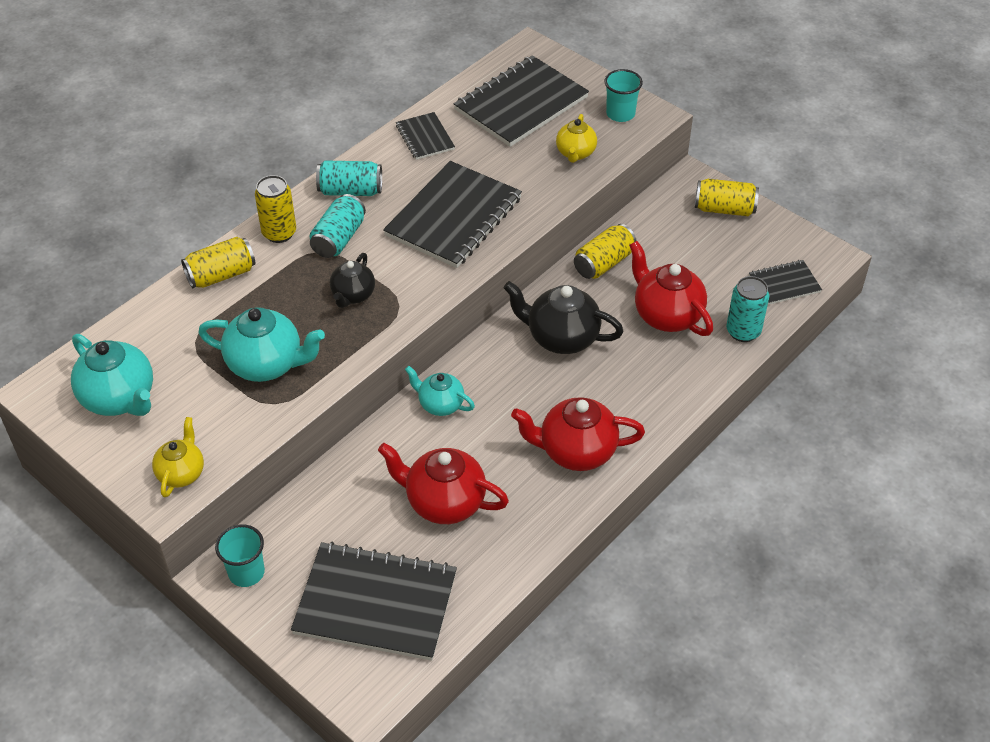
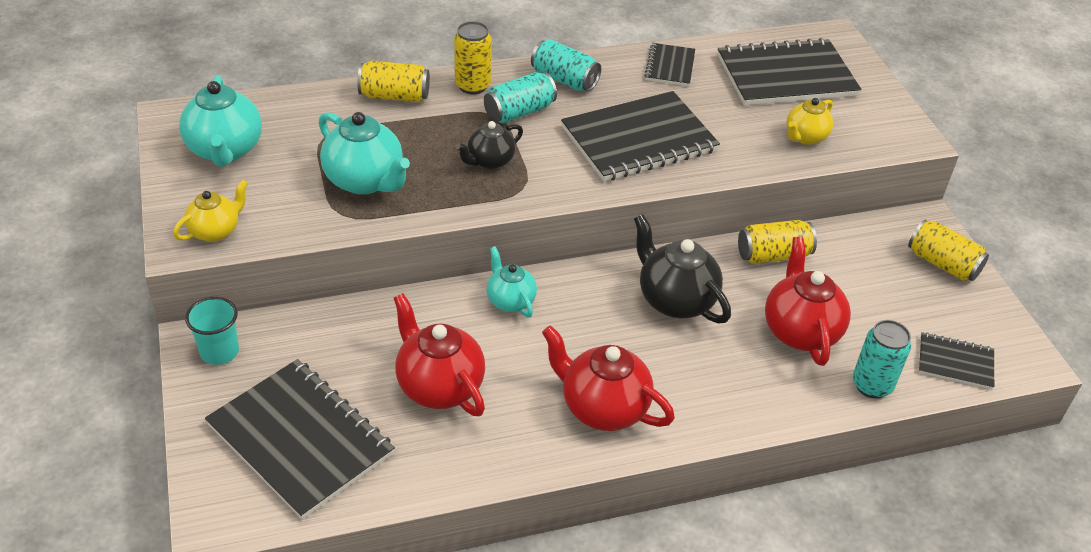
camera: 30 degrees right, 5 degrees down
(620, 114) = (880, 123): turquoise cup -> none

